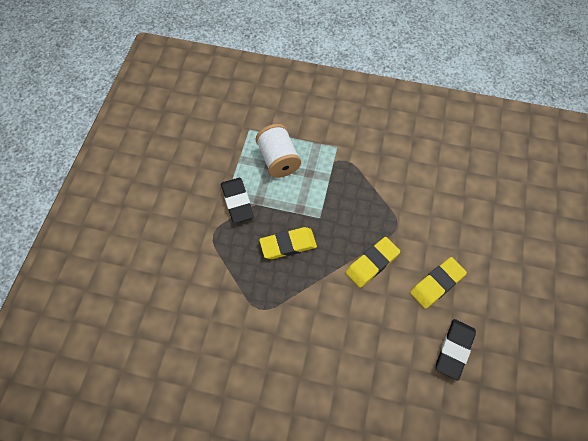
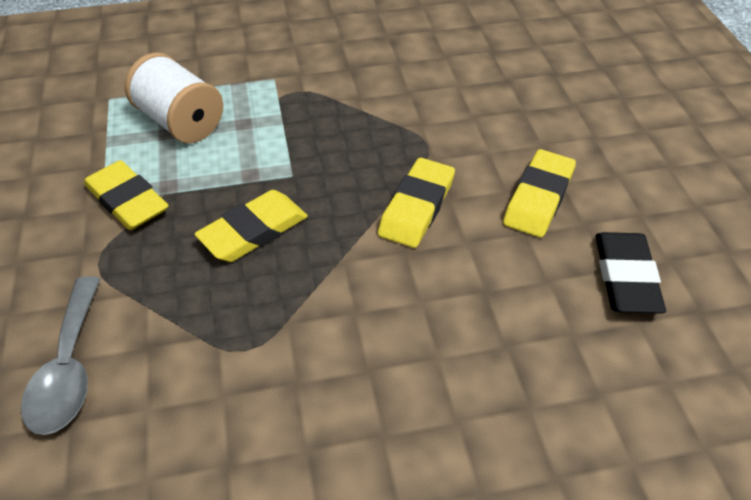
camera: 25 degrees left, 15 degrees down
(185, 286) = (69, 368): none -> grey spoon
(237, 201) = (127, 200): black eraser -> yellow eraser

